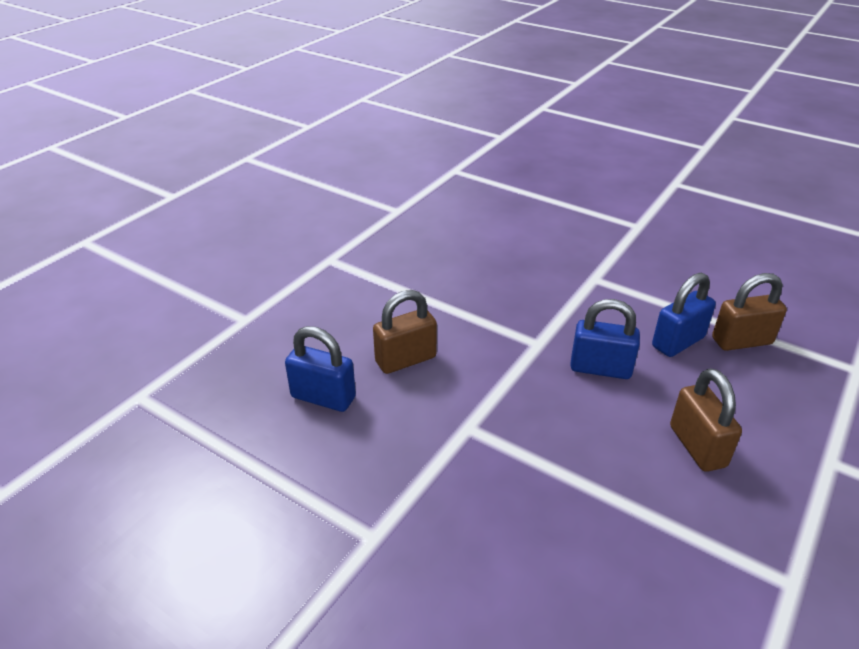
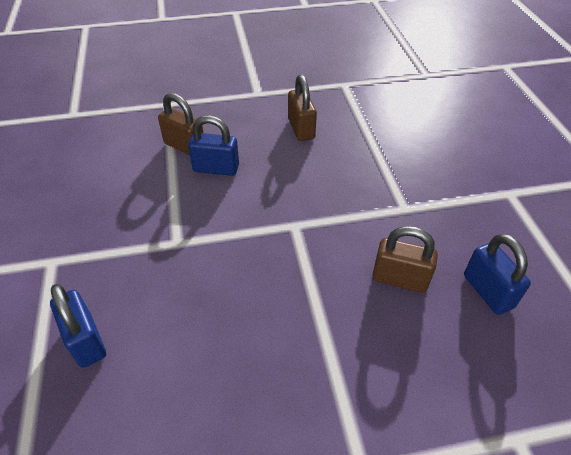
camera: 135 degrees left, 10 degrees up
(600, 368) = (283, 186): blue padlock -> blue padlock (86, 341)
(697, 446) = (301, 129): brown padlock -> brown padlock turned 45 degrees counterclockwise

